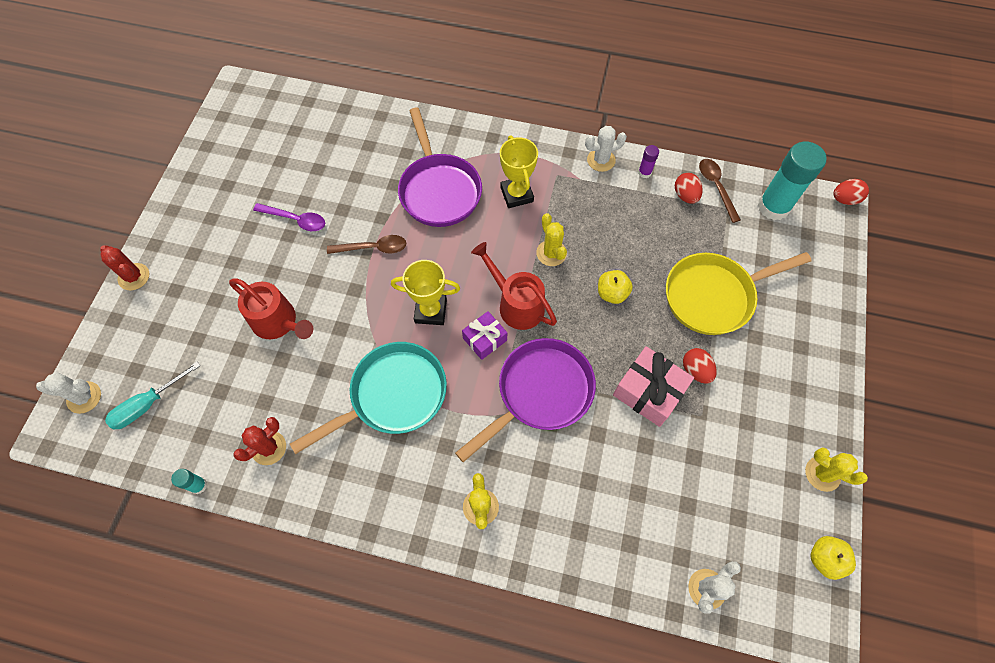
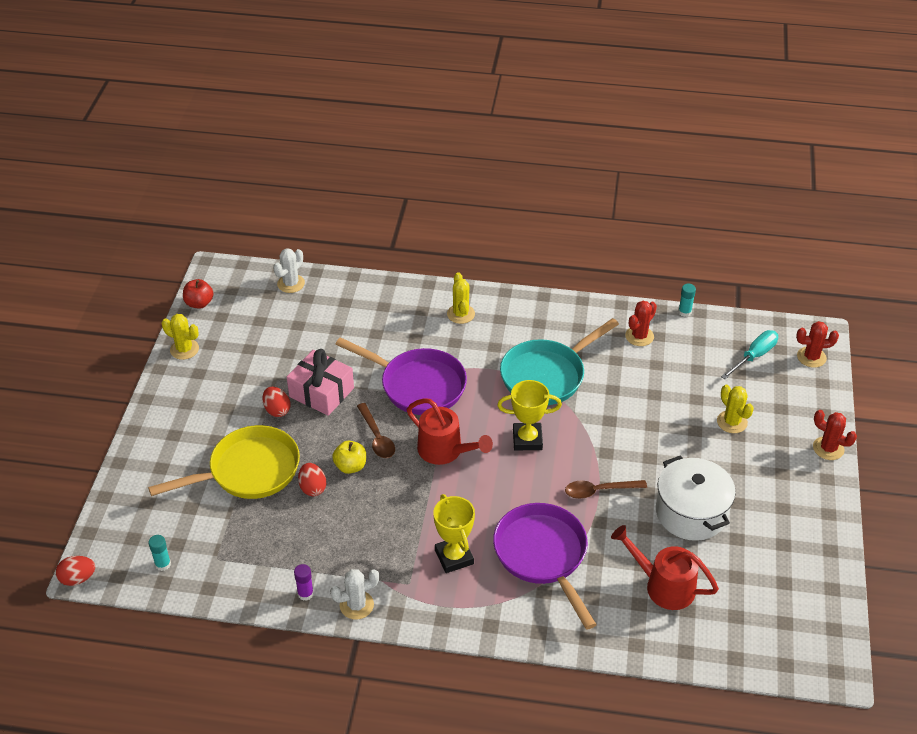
camera: 175 degrees right, 20 degrees down
(84, 397) = (811, 357): white cactus -> red cactus
(279, 322) = (668, 421): red watering can -> red watering can (663, 585)
(295, 220) = (691, 512): purple spoon -> white pot
(485, 339) = (472, 421): purple gift -> none
(540, 393) = (418, 385): purple pan -> purple pan turned 105 degrees counterclockwise
(551, 253) = (412, 499): yellow cactus -> yellow cactus (732, 422)
(685, 196) = (261, 569): red egg -> red egg (312, 488)
(716, 187) = (223, 582): brown spoon -> brown spoon (377, 437)
(773, 207) = (163, 564): turquoise glue stick -> turquoise glue stick, size x0.44
(824, 559) = (199, 303): yellow apple -> red apple

